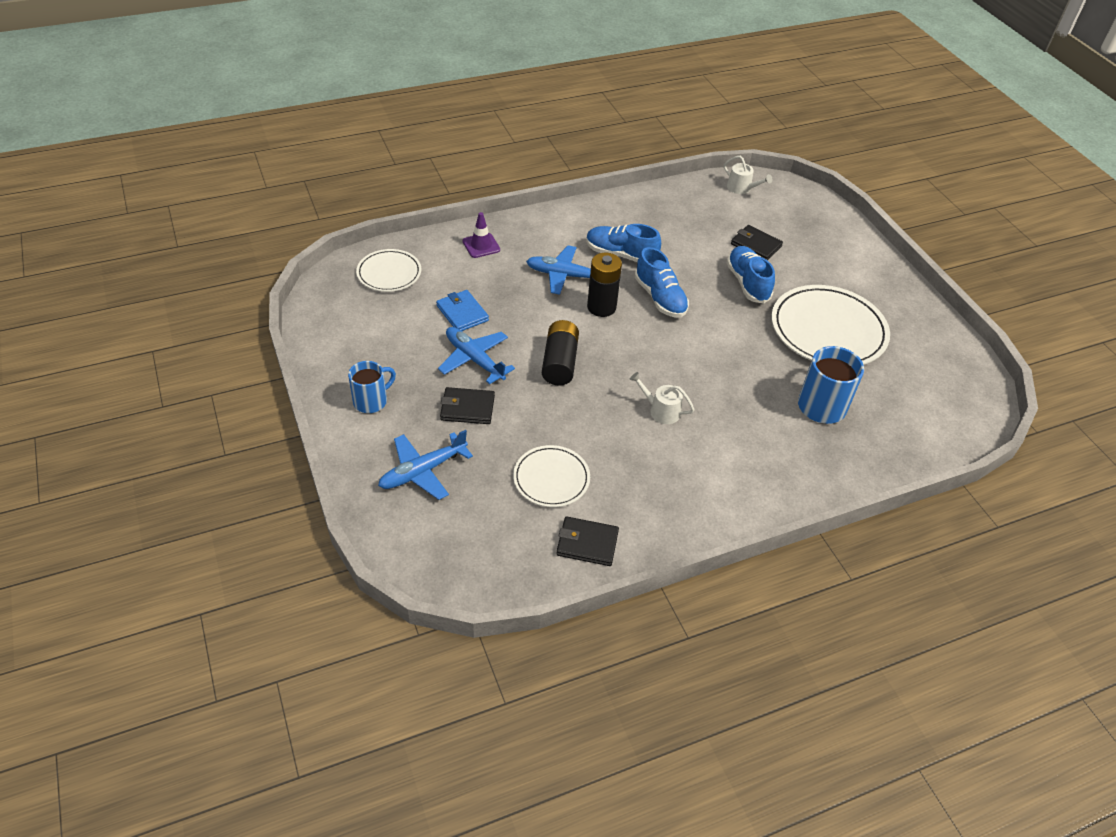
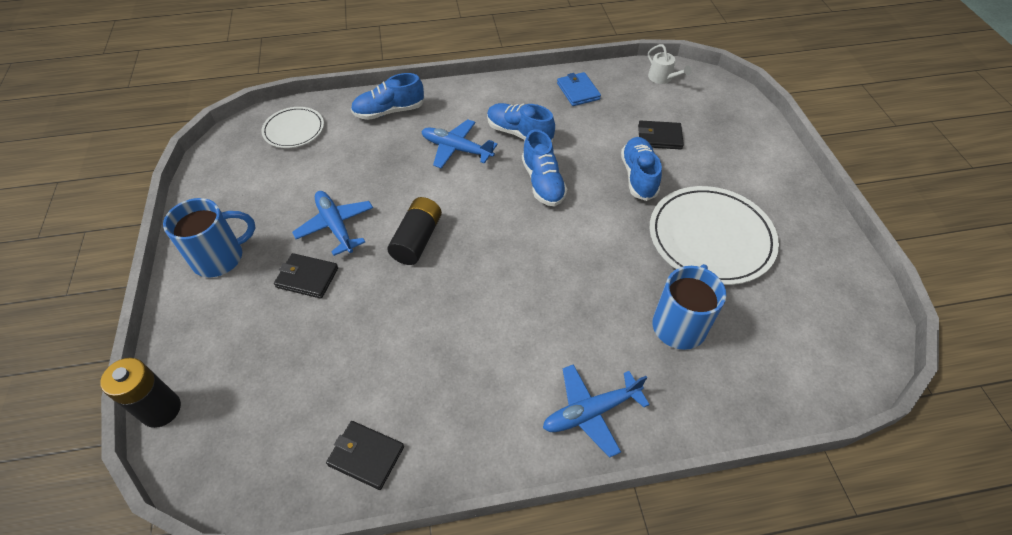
camera: 15 degrees right, 5 degrees up
(371, 401) = (220, 257): blue mug -> blue mug, size x1.50
(423, 471) = (235, 341): blue plane -> blue plane (591, 412)
(462, 313) = (344, 177): blue wallet -> blue wallet (578, 91)
(481, 245) = (389, 111): purple traffic cone -> blue shoe
(551, 478) = (358, 370): white plate -> none
(601, 307) = (480, 185): black battery -> black battery (161, 409)
(661, 410) = (501, 307): white watering can -> none
(756, 245) = (659, 137): black wallet -> black wallet turned 45 degrees counterclockwise

